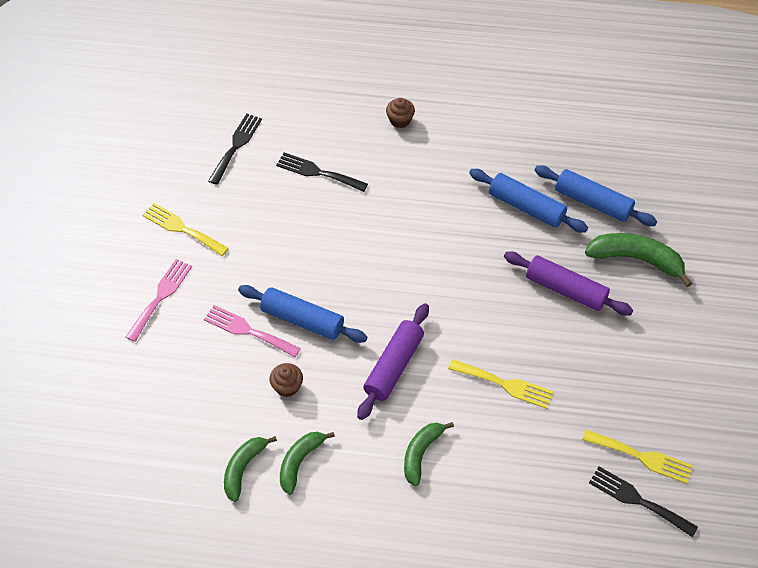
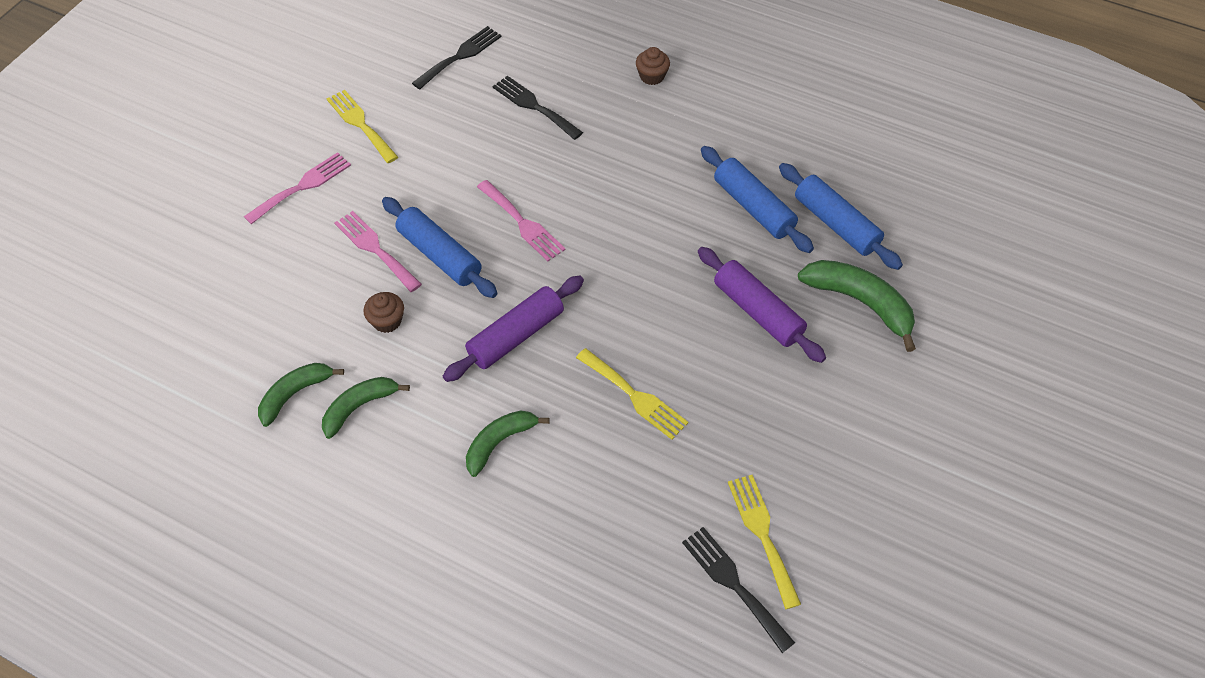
camera: 20 degrees right, 0 degrees up
(355, 273) = (522, 223): none -> pink fork
(642, 457) = (762, 534): yellow fork -> yellow fork turned 150 degrees counterclockwise

